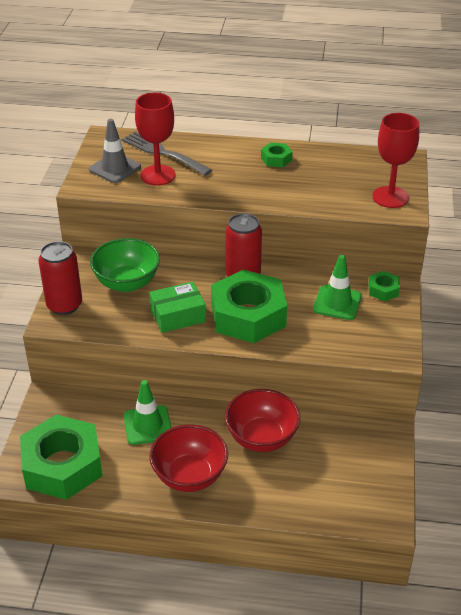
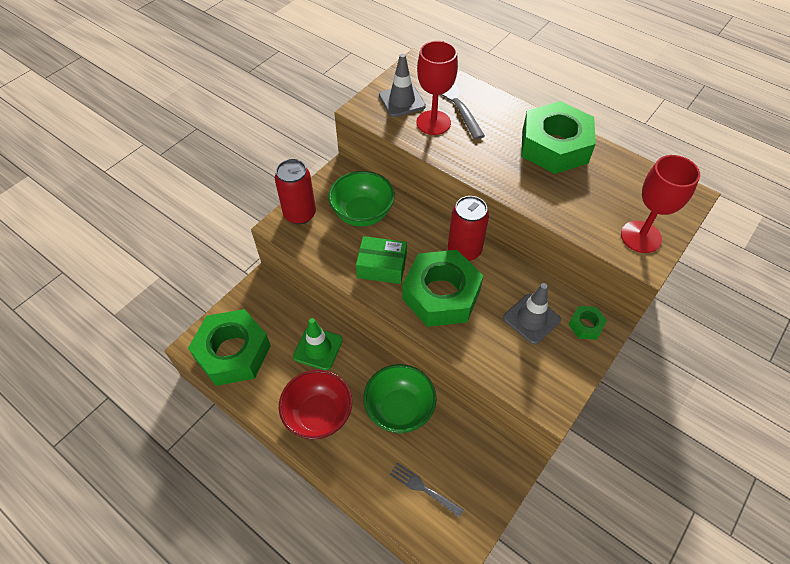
camera: 30 degrees right, 15 degrees up
(261, 438) = (399, 409): red bowl -> green bowl
(276, 159) = (554, 146): green nut -> green nut, size x2.32
(326, 485) = (423, 488): none -> grey fork
(337, 303) = (531, 319): green traffic cone -> grey traffic cone

